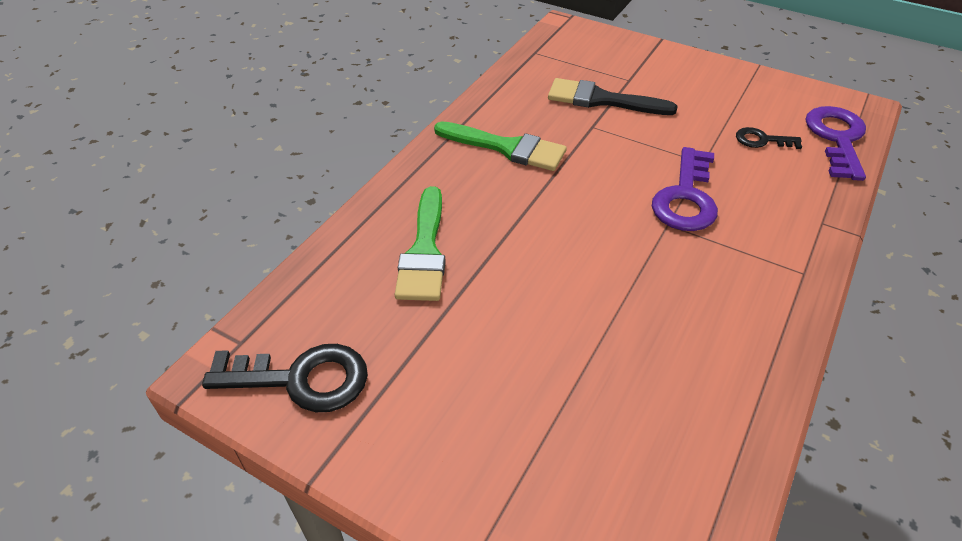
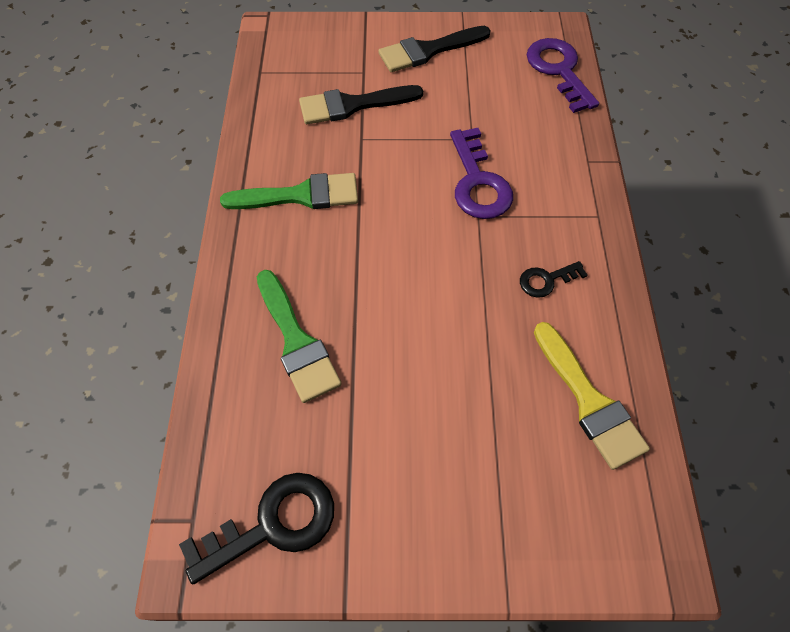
camera: 30 degrees left, 15 degrees up
(684, 430) = (589, 401): none -> yellow brush
(704, 83) = (428, 50): none -> black brush
(762, 140) = (505, 96): black key -> black key (546, 280)

